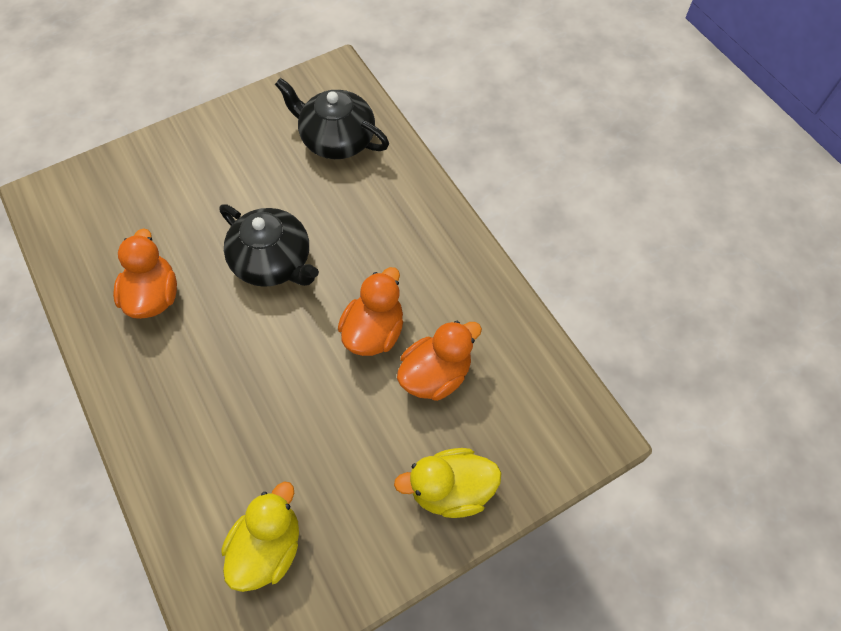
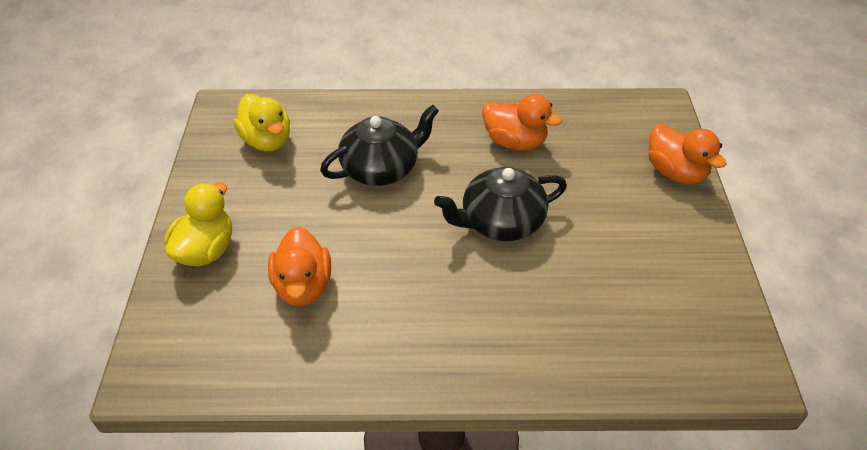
camera: 120 degrees right, 15 degrees down
(336, 139) = (633, 329): black teapot -> black teapot (381, 168)
(374, 331) = (378, 261): orange duck -> orange duck (675, 172)

